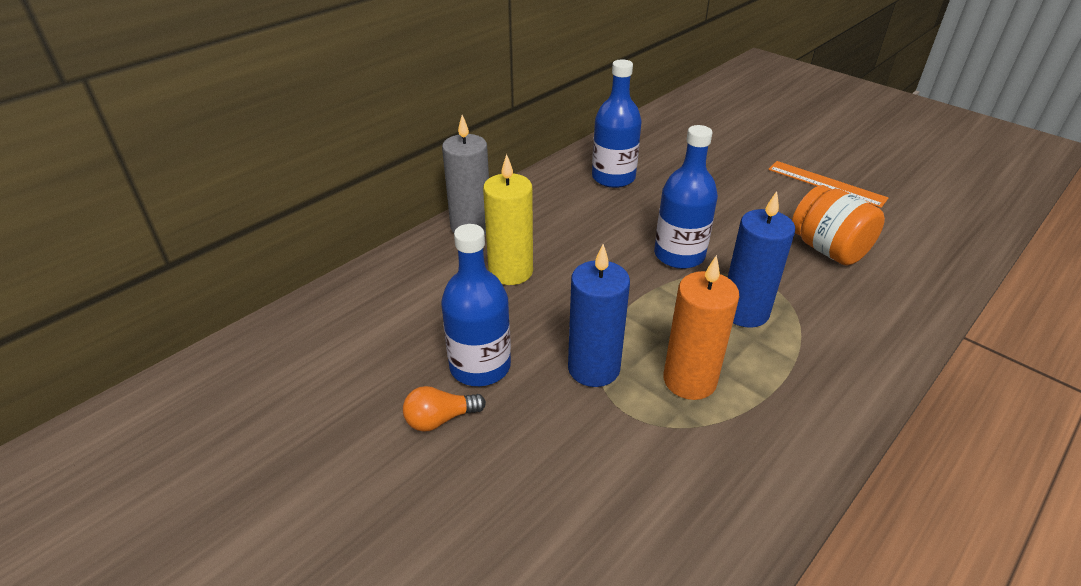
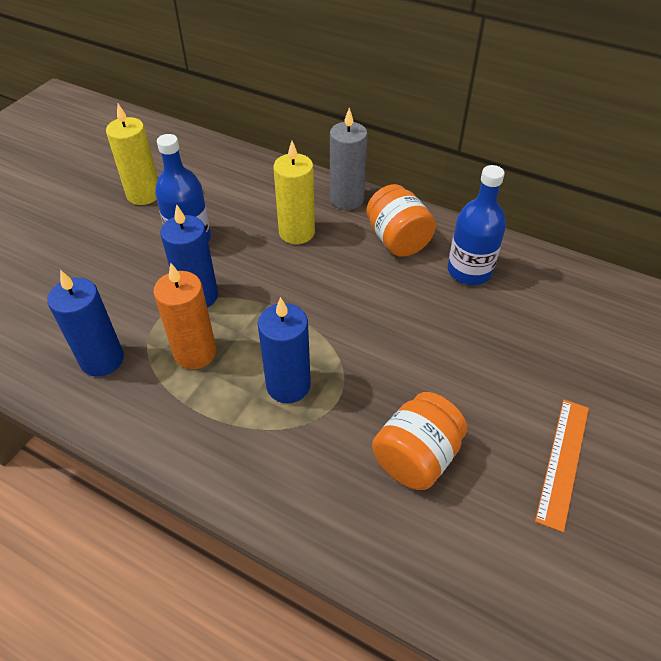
camera: 75 degrees right, 10 degrees up
(349, 410) = (143, 194): none -> yellow candle
(440, 419) = (141, 232): orange light bulb -> none
(554, 207) = (397, 240): none -> orange jar
(679, 255) = (357, 332): blue bottle -> none
(689, 477) = (102, 360): none -> blue candle

